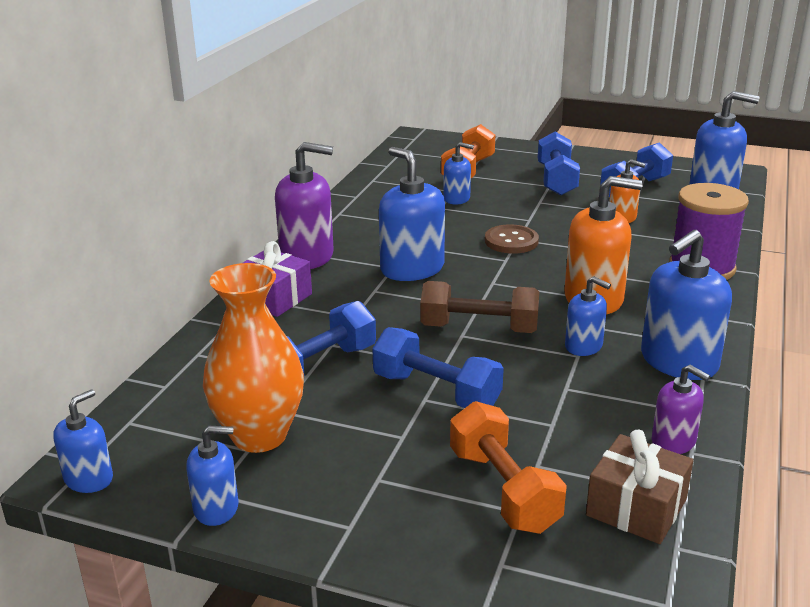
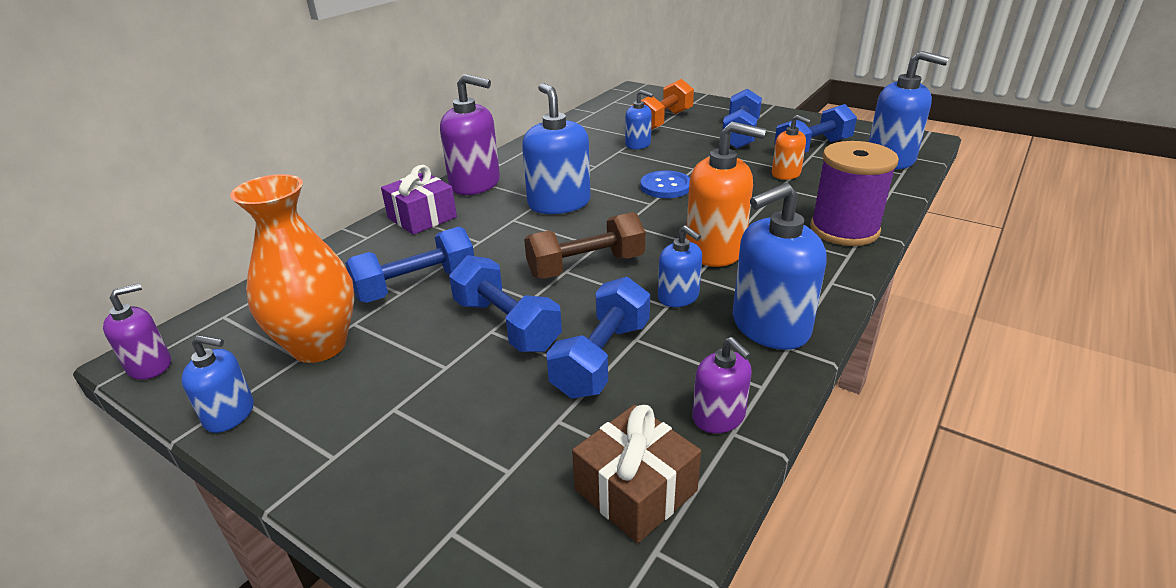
camera: 15 degrees right, 5 degrees up
(89, 479) = (150, 365): blue soap dispenser -> purple soap dispenser
(479, 328) = (586, 266): brown dumbbell -> brown dumbbell turned 45 degrees counterclockwise
(503, 490) = (506, 443): orange dumbbell -> none
(511, 241) = (665, 186): brown button -> blue button
(545, 409) = (602, 358): none -> blue dumbbell

